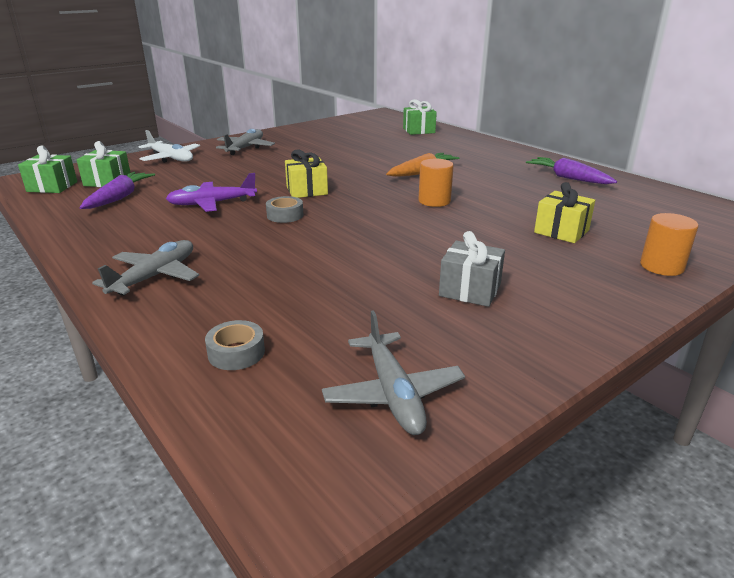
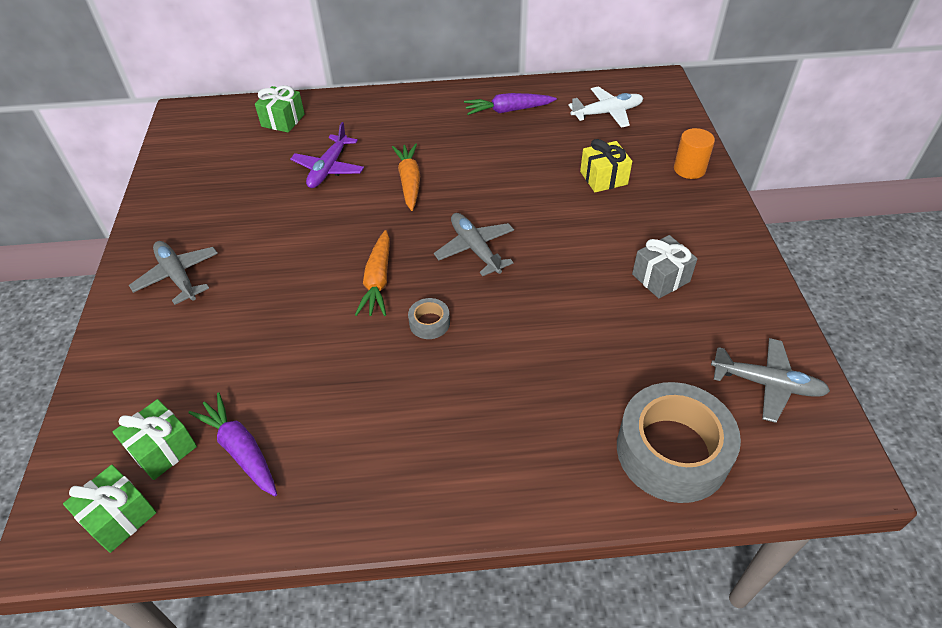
camera: 55 degrees left, 20 degrees up
(154, 276) = (498, 470): grey plane -> grey plane (475, 249)
(171, 158) = (136, 359): white plane -> white plane (607, 113)
(212, 203) = (344, 369): purple plane -> purple plane (329, 168)
(236, 353) = (672, 451): grey tape -> grey tape, size x2.34
(307, 190) = (378, 281): yellow gift -> orange carrot
(434, 201) = (485, 210): orange cylinder -> none

